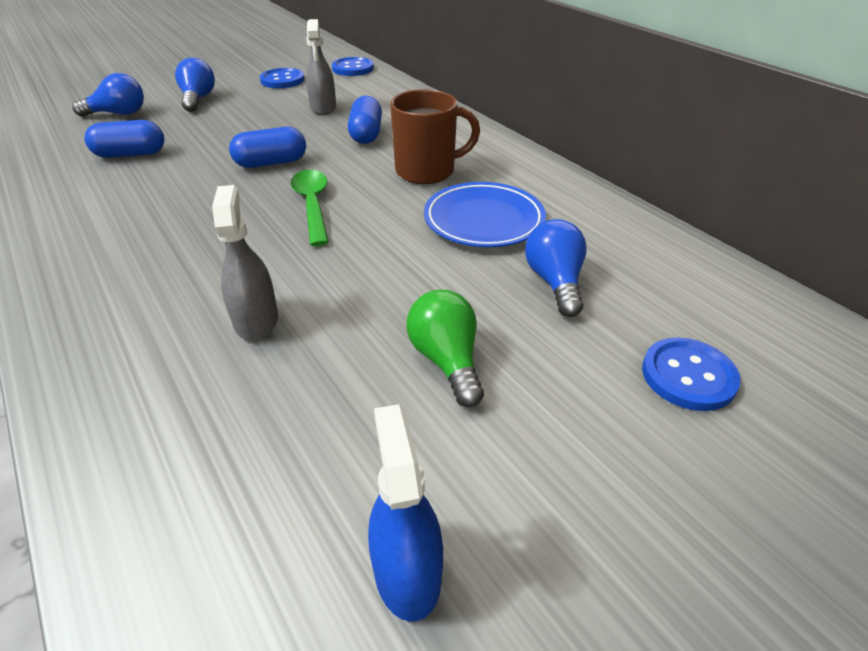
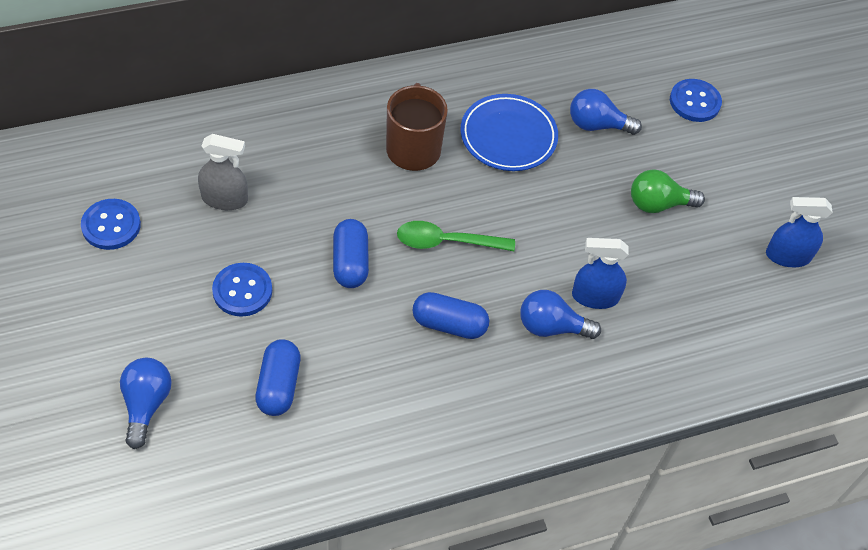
camera: 80 degrees left, 15 degrees up
(198, 99) = (136, 319): blue light bulb -> blue light bulb (551, 327)
(256, 320) = (595, 296): grey spray bottle -> blue spray bottle
(353, 68) = (106, 148): blue button -> blue button (242, 291)
(366, 134) = (314, 175): blue capsule -> blue capsule (449, 324)

